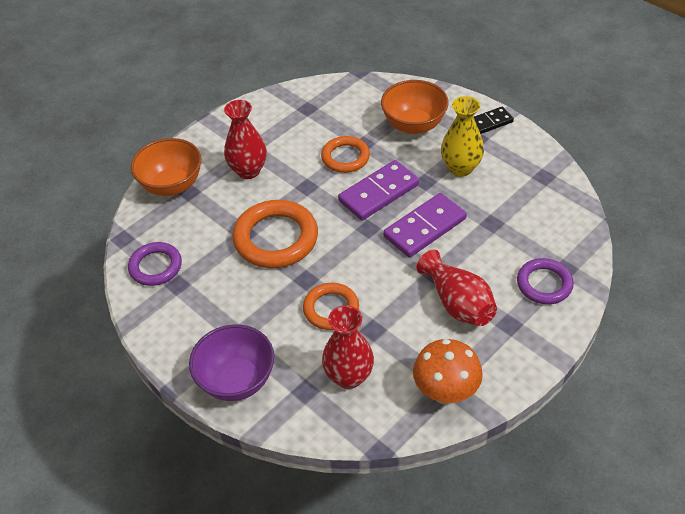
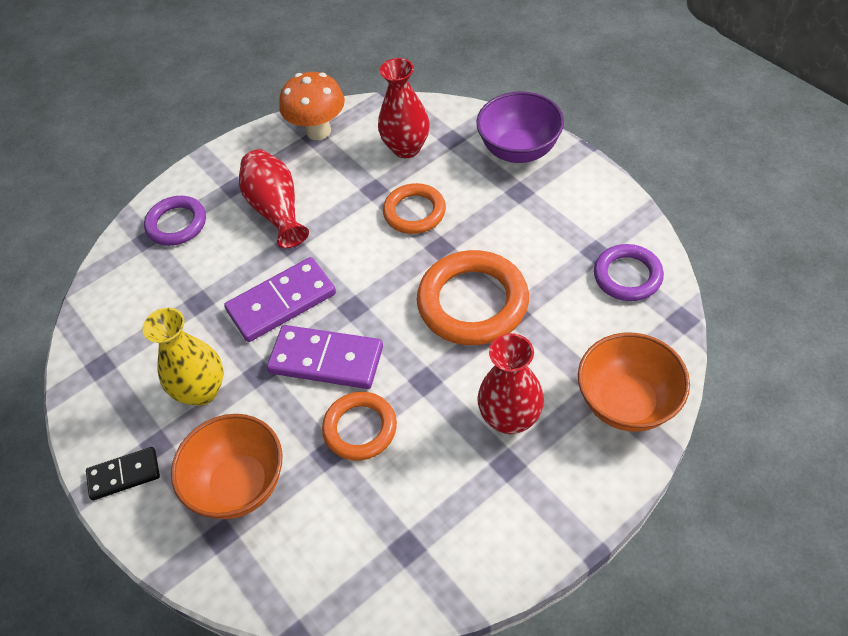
camera: 170 degrees left, 5 degrees up
(378, 193) = (326, 360): purple domino -> purple domino turned 45 degrees clockwise

